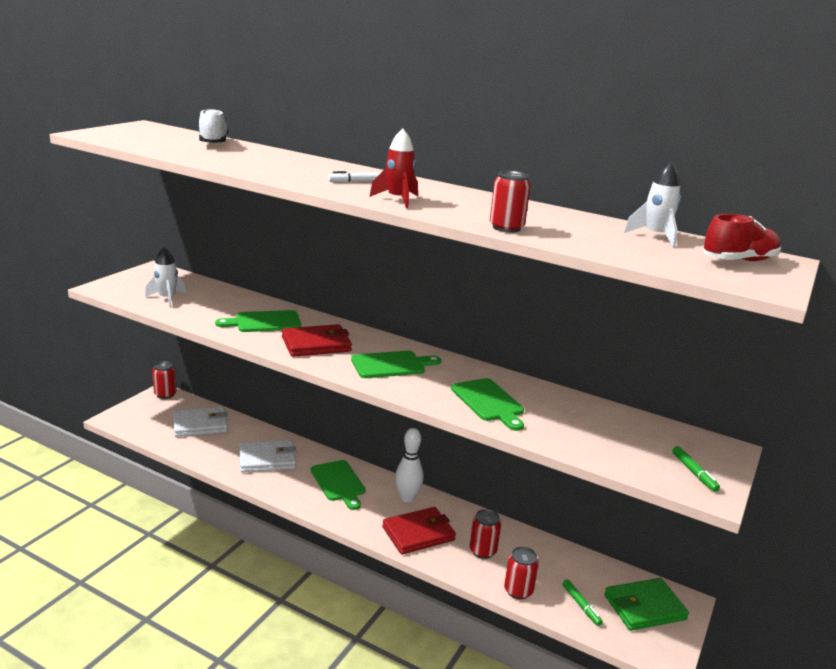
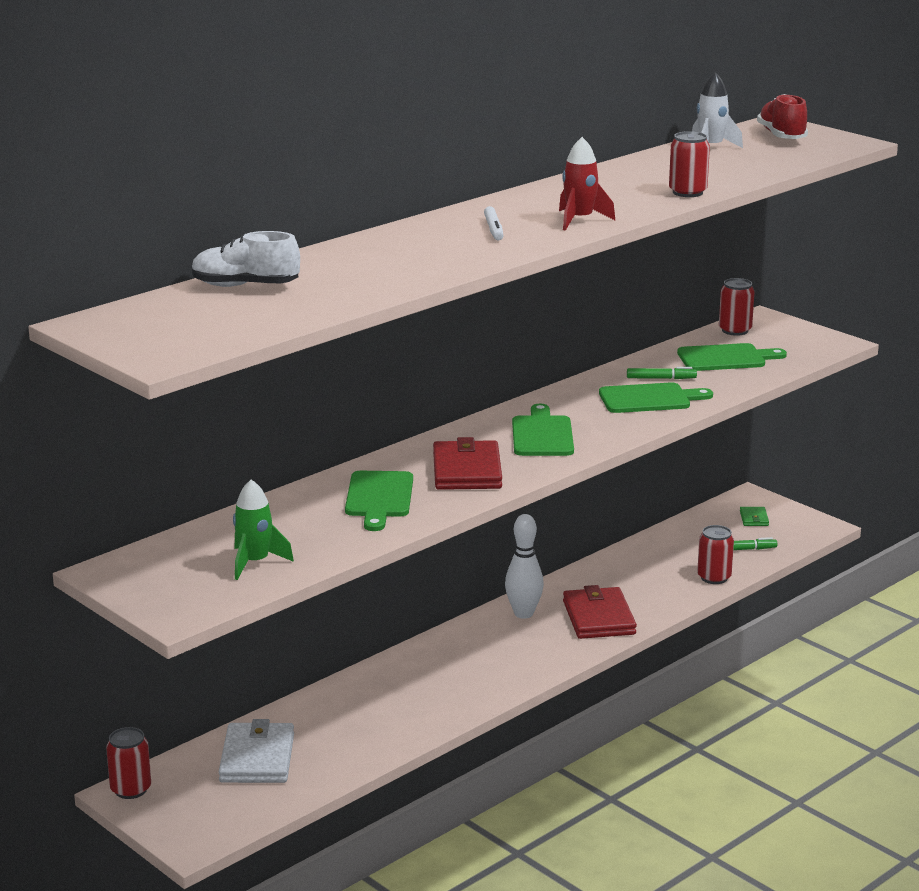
camera: 70 degrees left, 0 degrees up
(167, 299) = (255, 563): white rocket -> green rocket
(267, 459) = (388, 706): white wallet -> none
(339, 482) = (470, 656): green cutting board -> green cutting board (725, 358)
(482, 551) = (643, 584): red can -> red can (735, 330)
(644, 607) = (754, 518): green wallet -> green wallet, size x0.47
(694, 473) = (801, 341): green marker -> green marker (661, 378)

